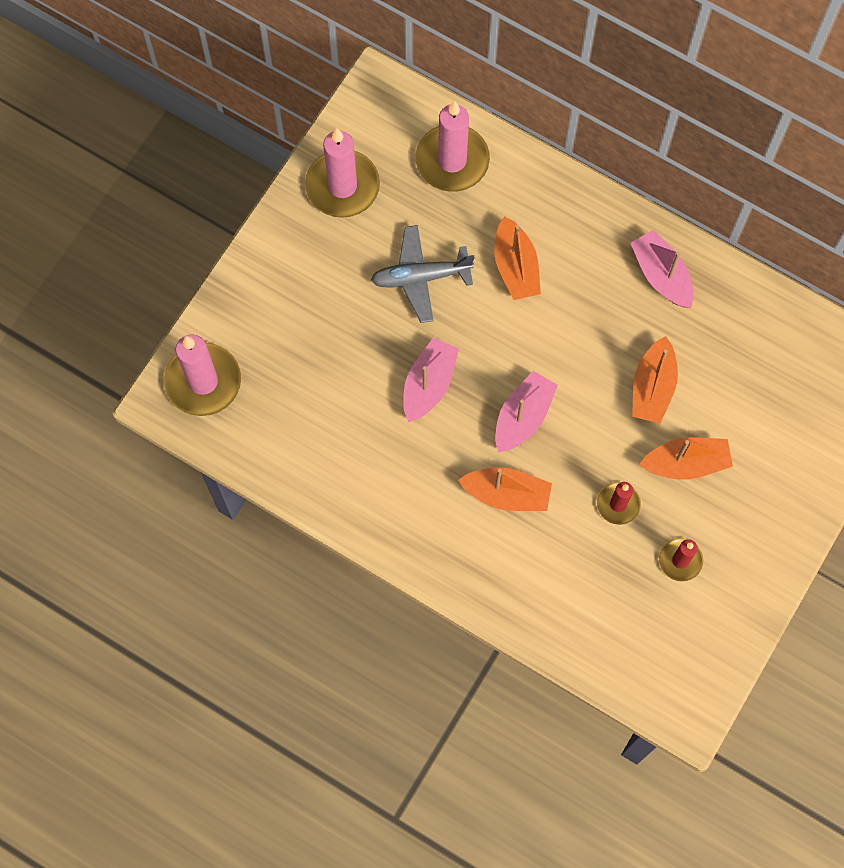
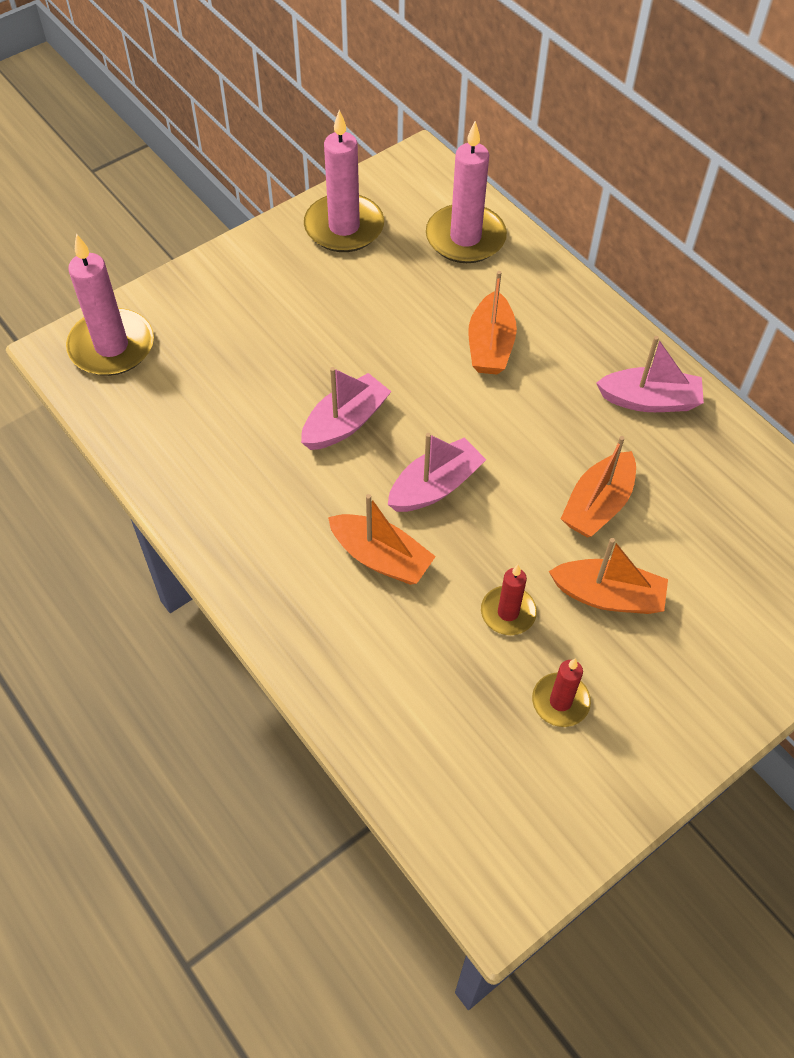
camera: 20 degrees right, 15 degrees down
(421, 277) = (385, 324): grey plane -> none
(661, 275) = (649, 400): pink boat -> pink boat turned 105 degrees clockwise

